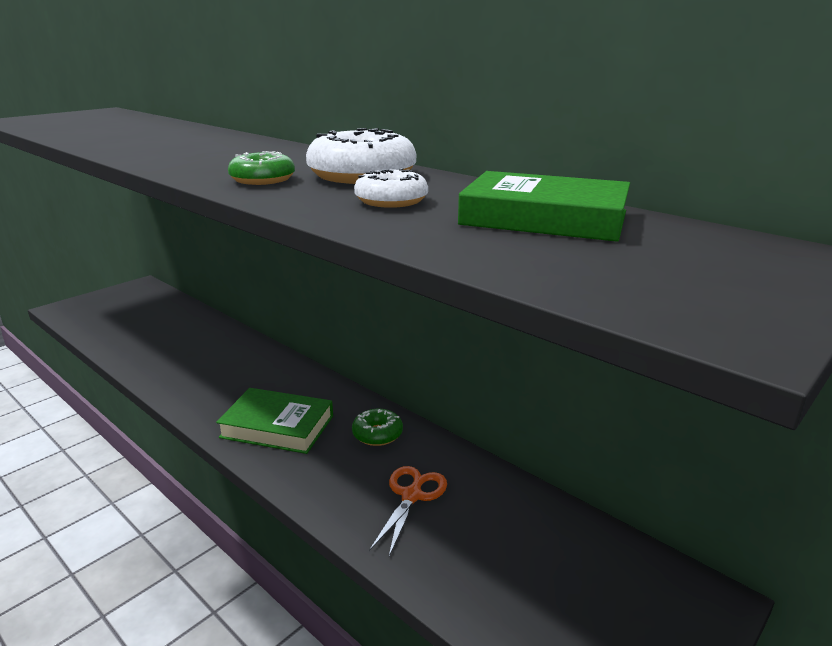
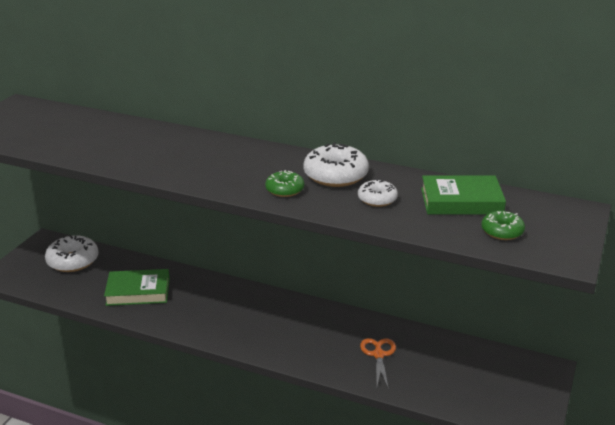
camera: 20 degrees left, 5 degrees up
(144, 307) = (73, 261): none -> white donut
(277, 426) = (266, 333): green book -> green book (138, 291)
(377, 434) = (333, 323): green donut -> green donut (502, 231)

